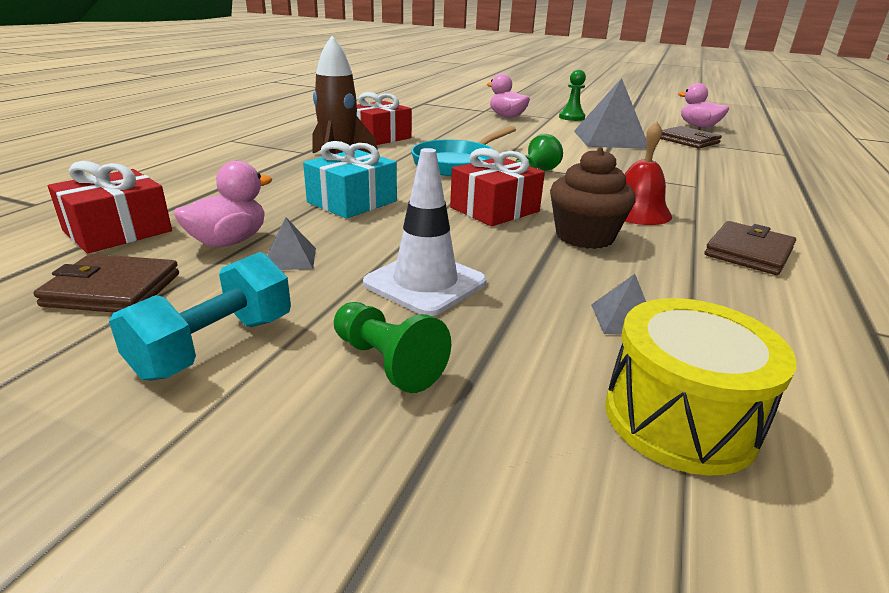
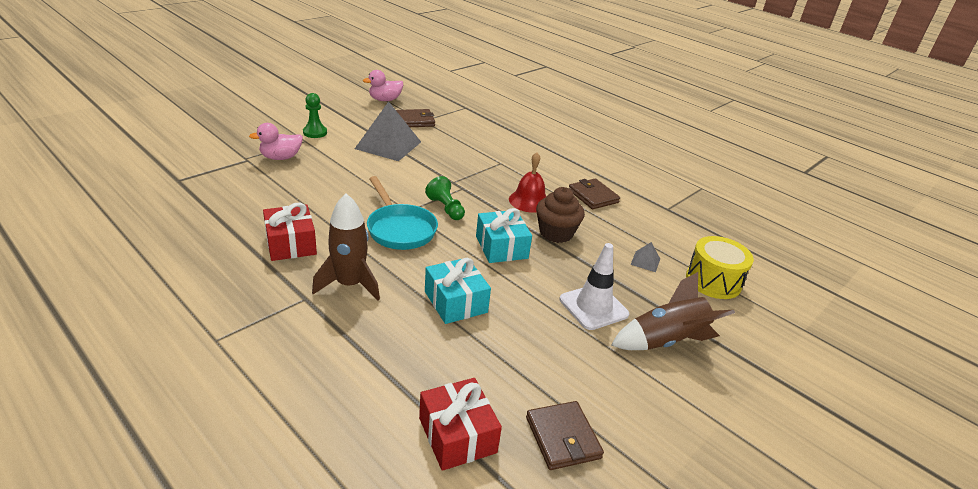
camera: 70 degrees left, 5 degrees up
(113, 290) = (563, 437): brown wallet -> brown wallet turned 45 degrees counterclockwise
(215, 346) = (640, 396): turquoise dumbbell -> none
(229, 241) = (504, 375): pink duck -> none
(290, 259) = (544, 351): grey pyramid -> none
(387, 362) = (666, 341): green pawn -> brown rocket
(494, 209) = (501, 247): red gift -> turquoise gift

